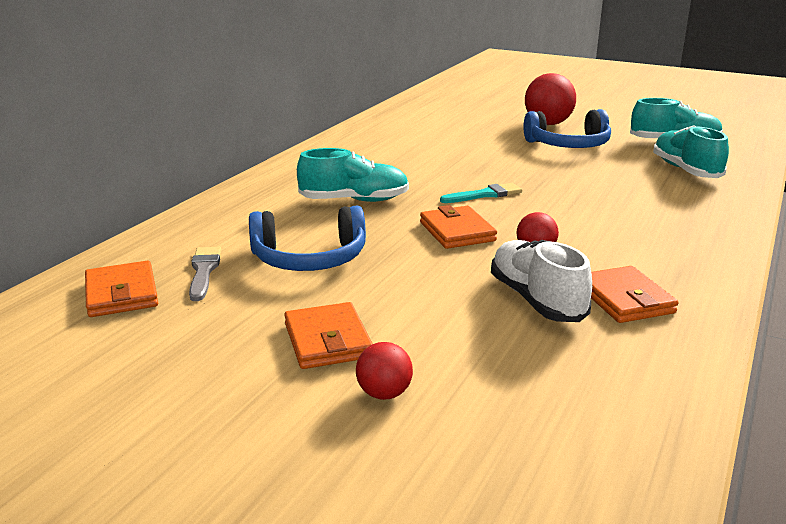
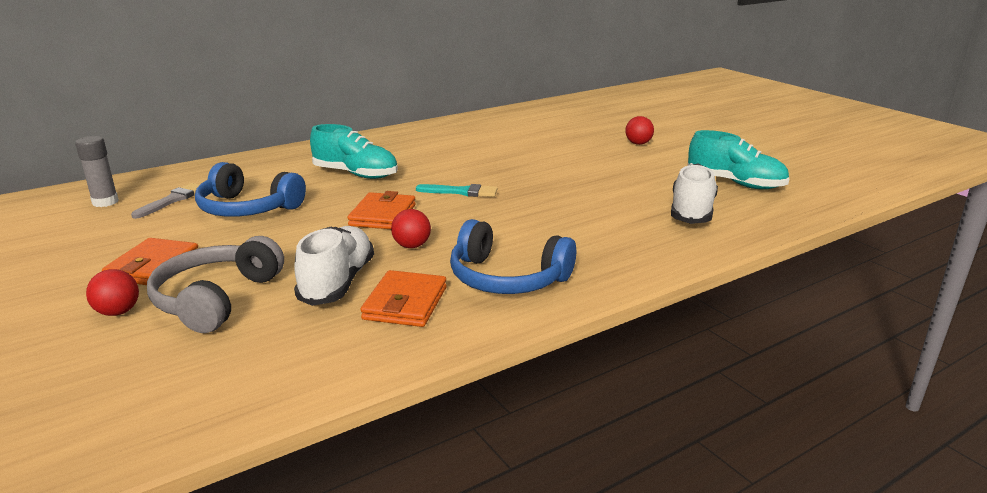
camera: 30 degrees right, 0 degrees up
(121, 294) = (105, 202): orange wallet -> grey glue stick
(457, 349) = (216, 299): none -> grey headphones
(548, 124) = (638, 143): red ball -> red ball, size x0.54
(568, 145) = (620, 166): blue headphones -> blue headphones (507, 278)
(686, 170) = (692, 211): turquoise shoe -> white shoe

